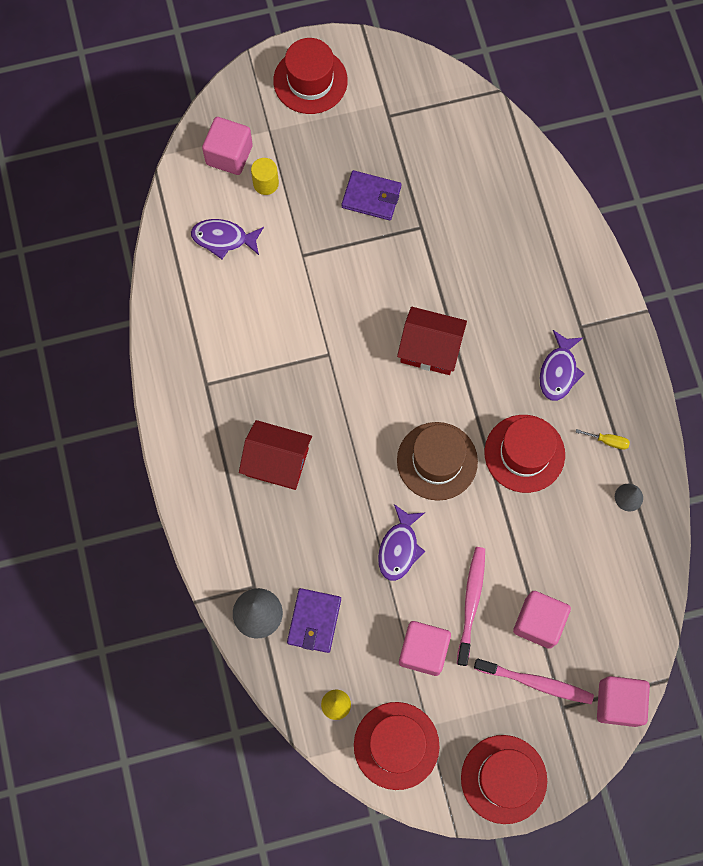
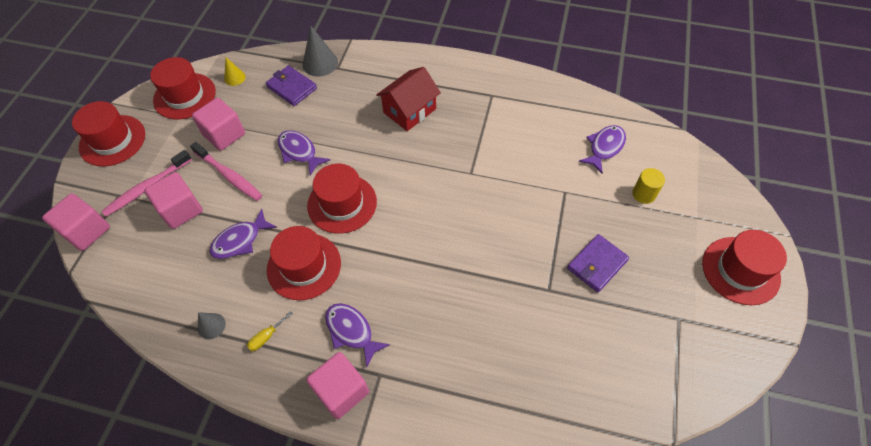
camera: 120 degrees right, 15 degrees down
(229, 155) = (682, 180): pink cube -> pink cube (341, 391)
(430, 349) = (433, 242): red house -> none
(437, 461) = (342, 203): brown hat -> red hat
(535, 534) = (240, 240): none -> purple fish

